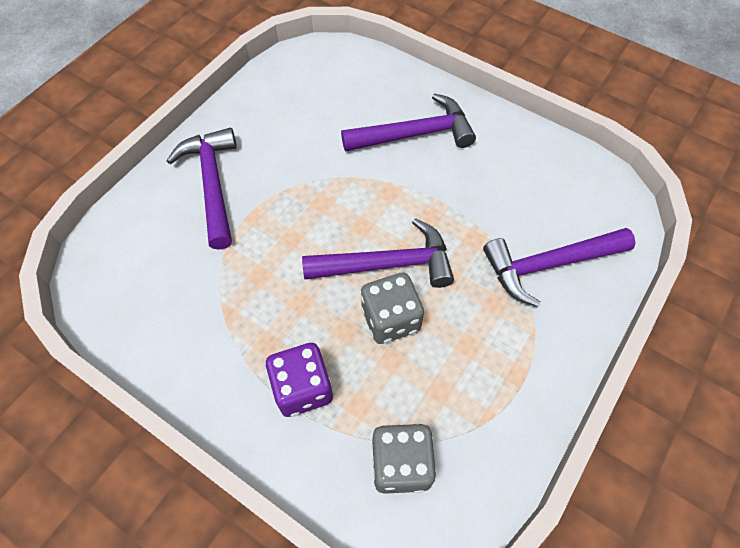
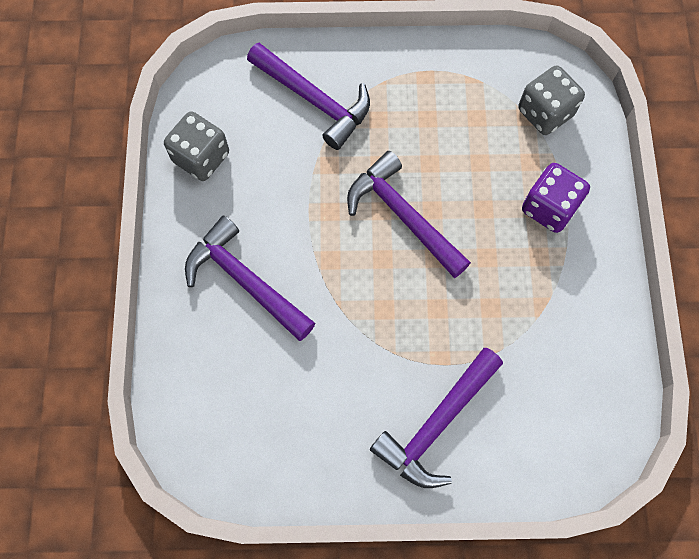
camera: 125 degrees left, 10 degrees up
(390, 319) = (448, 183): grey dice -> grey dice (201, 157)

